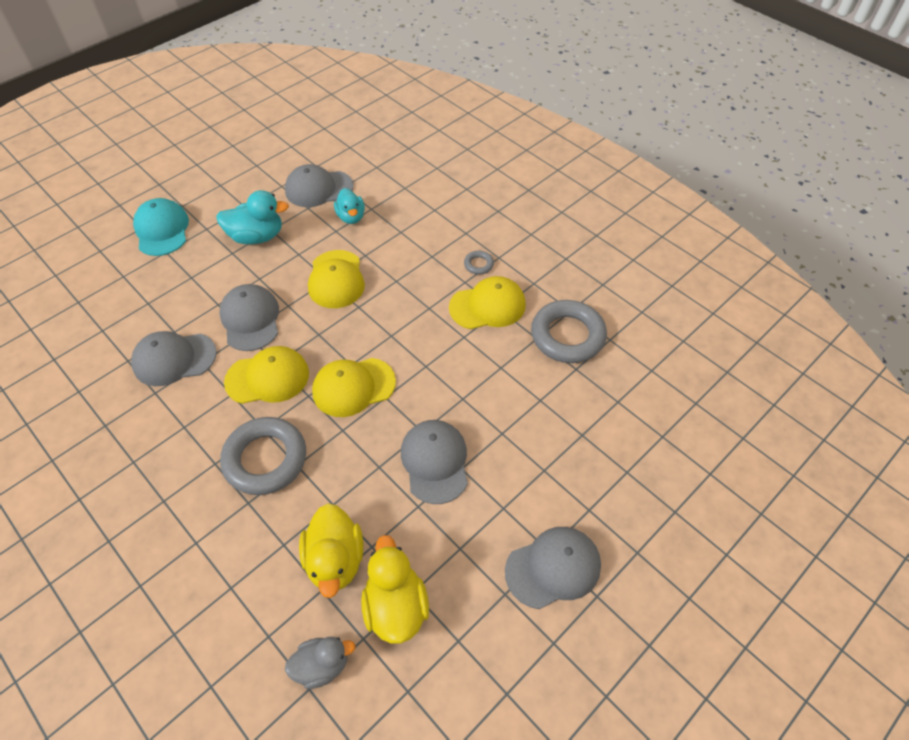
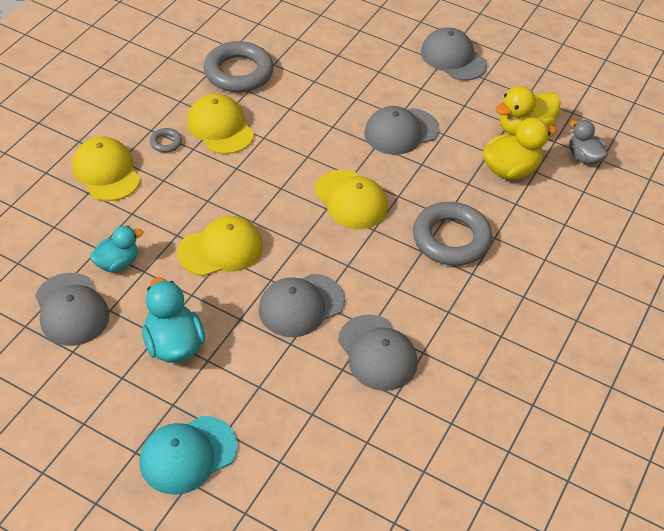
camera: 110 degrees left, 5 degrees down
(267, 378) = (367, 266): yellow cap -> yellow cap (106, 172)

